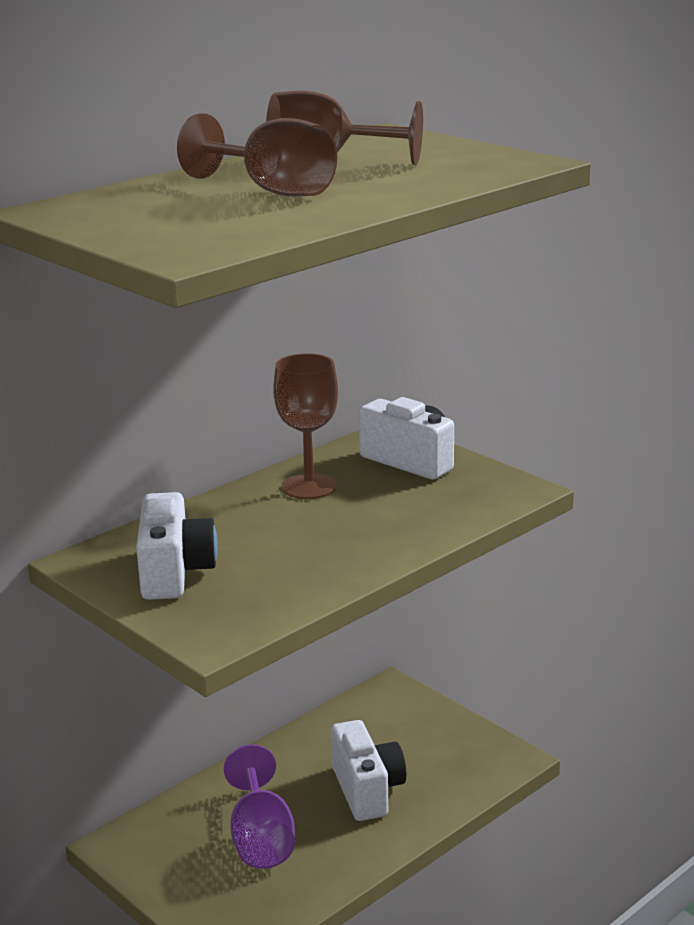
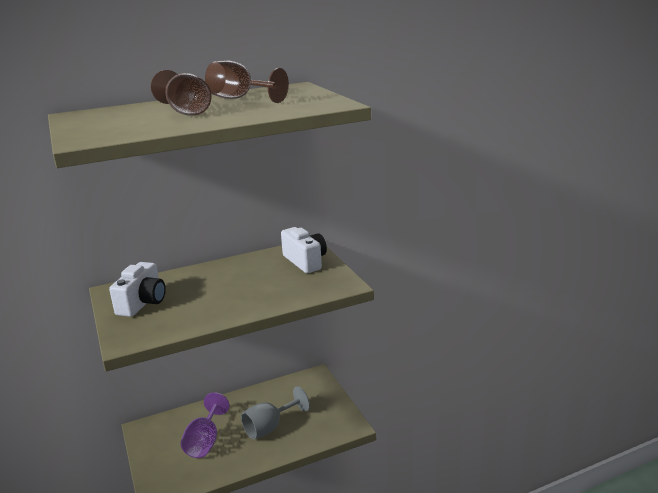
camera: 20 degrees right, 0 degrees up
(309, 486) = (245, 268): brown goblet -> none
(367, 790) = (270, 427): white camera -> grey goblet

